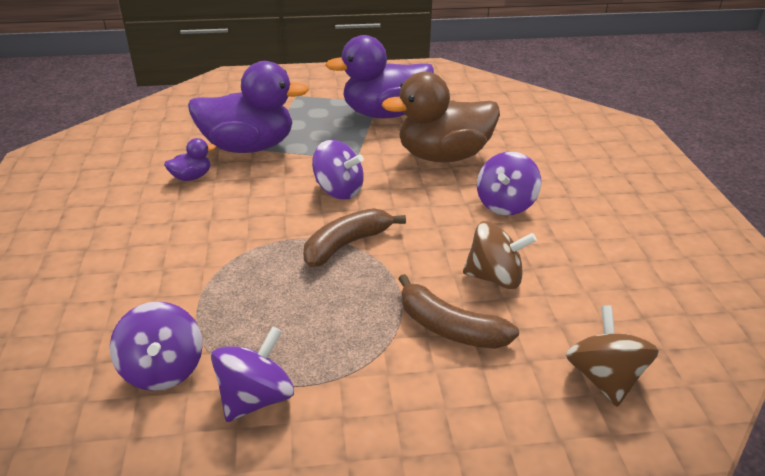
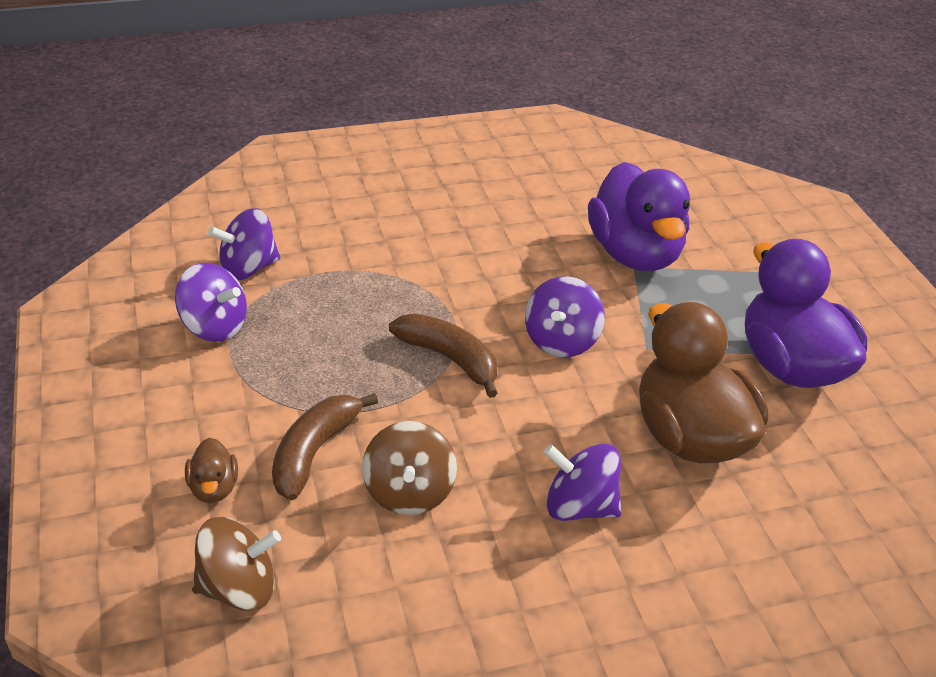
camera: 80 degrees right, 5 degrees up
(191, 177) = (551, 224): purple duck -> none
(493, 396) = (214, 488): none -> brown duck

